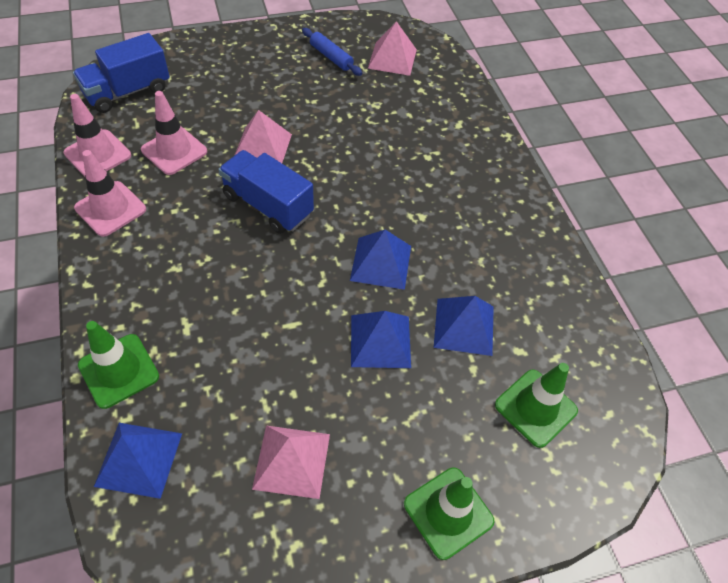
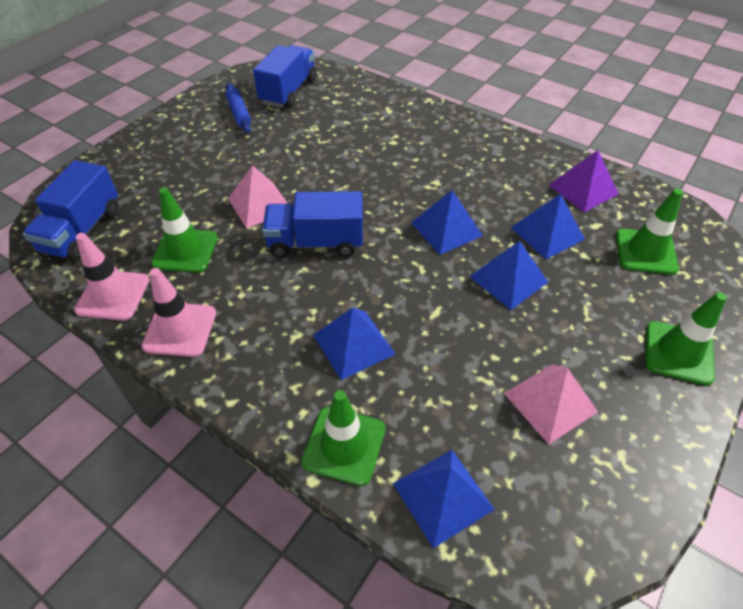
camera: 35 degrees left, 5 degrees down
(174, 151) = (185, 250): pink traffic cone -> green traffic cone
(205, 304) = (353, 344): none -> blue pyramid
(331, 57) = (239, 113): blue rolling pin -> blue rolling pin turned 60 degrees clockwise
(392, 58) = (288, 91): pink pyramid -> blue truck
(550, 310) = (583, 189): none -> purple pyramid

